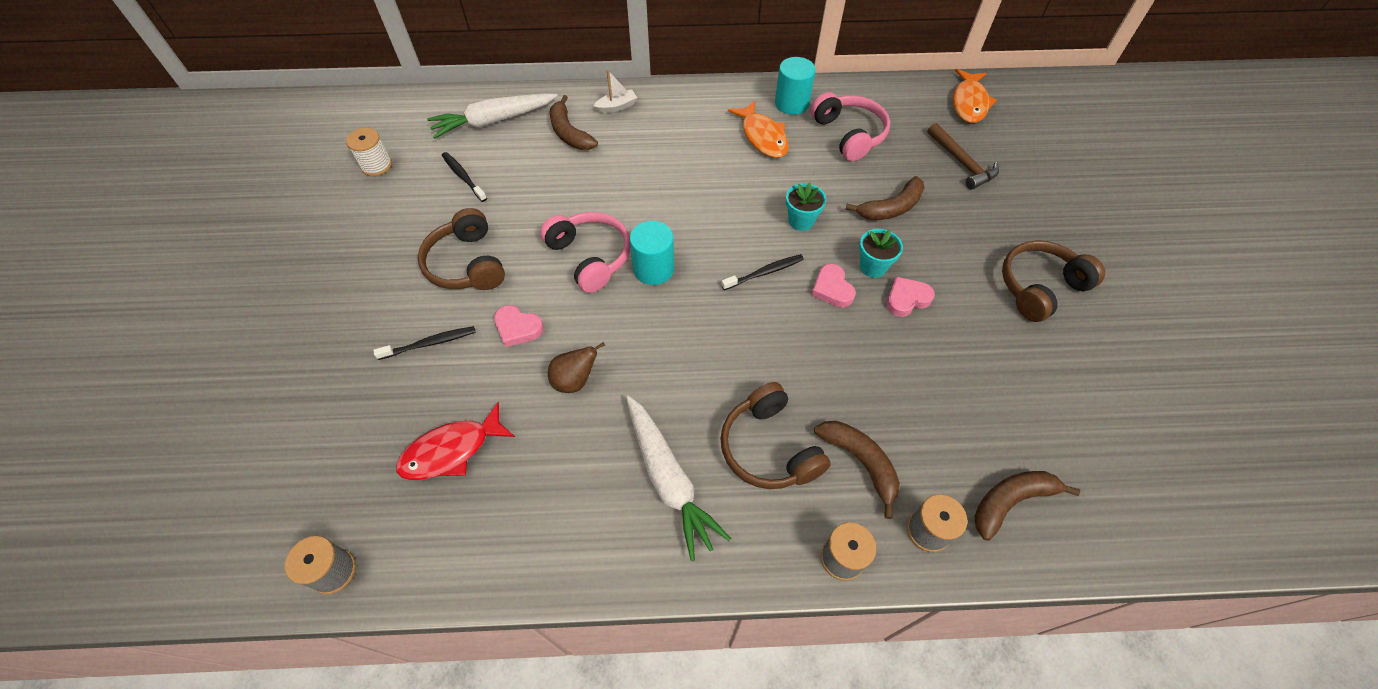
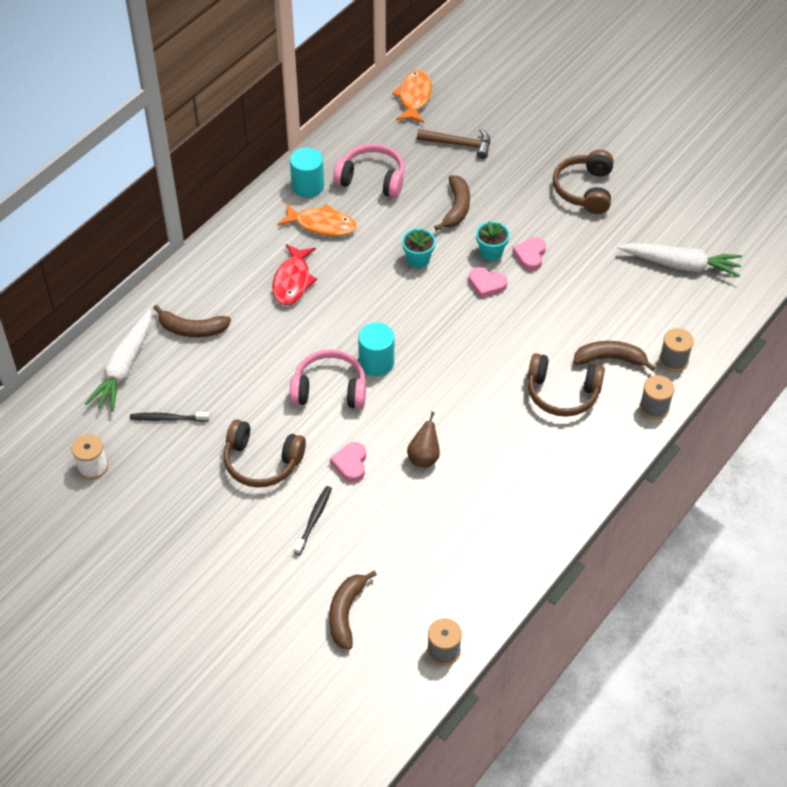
camera: 50 degrees left, 5 degrees down
(451, 450) = (414, 550): red fish -> red fish (292, 281)
(518, 328) = (350, 464): pink heart -> pink heart turned 120 degrees clockwise
(616, 107) = (195, 284): white boat -> none
(669, 480) = (537, 453): white carrot -> white carrot (681, 265)
(764, 272) = (439, 308): black toothbrush -> none
(969, 103) = (414, 97): orange fish -> orange fish turned 135 degrees counterclockwise
(1010, 501) = (691, 314): brown banana -> brown banana (346, 613)

